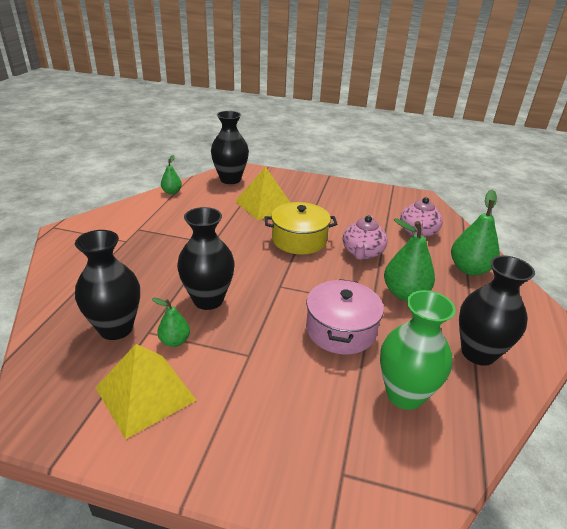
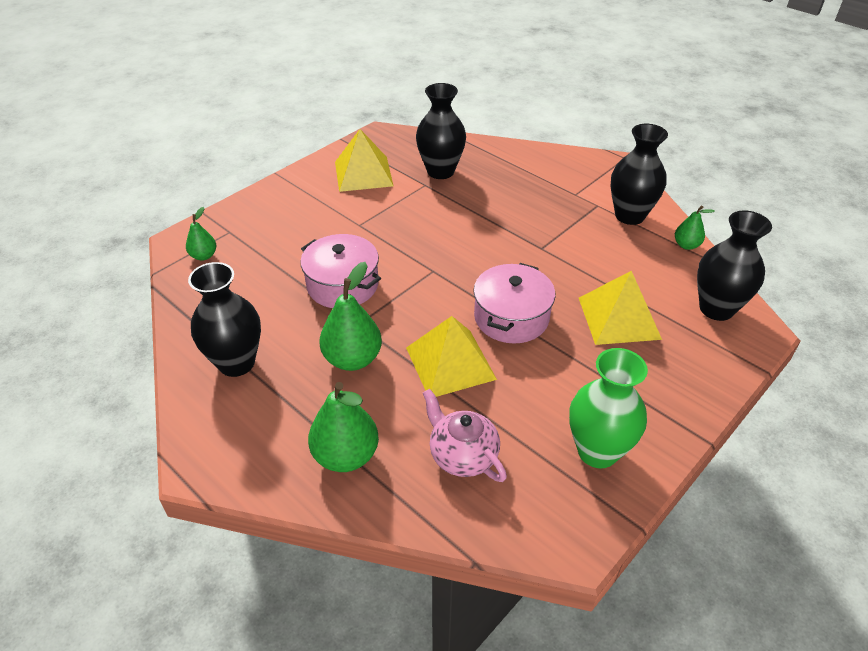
camera: 120 degrees right, 10 degrees up
(174, 341) = (404, 194): green pear -> green pear (204, 256)
(208, 300) = (443, 221): black vase -> black vase (629, 216)
(299, 240) = (511, 317): yellow pot -> pink pot
(362, 252) = (450, 363): pink teapot -> yellow pyramid
(404, 394) = (248, 288): green vase -> green vase (597, 451)

